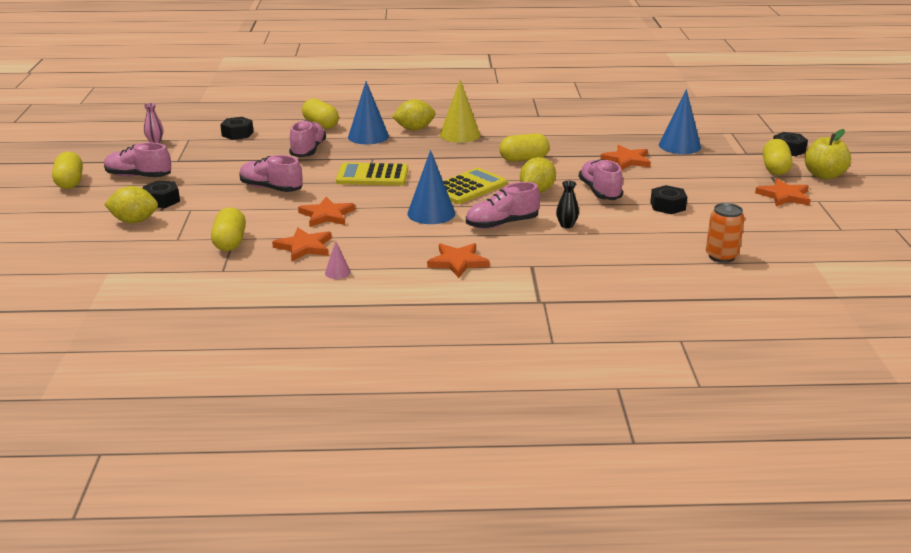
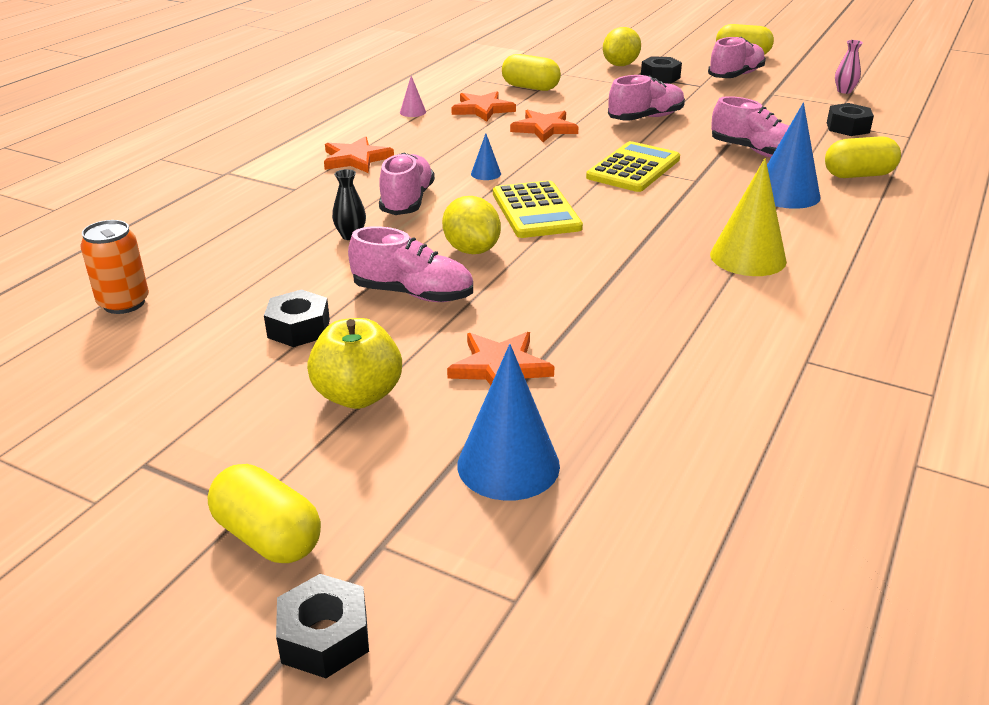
camera: 120 degrees right, 5 degrees up
(414, 129) = (798, 230): yellow lemon -> none
(431, 213) = (486, 173): blue cone -> blue cone, size x0.48
(524, 159) = (595, 276): yellow capsule -> none
(784, 196) = (165, 469): orange star -> none
(824, 175) = (153, 595): yellow apple -> yellow apple (358, 395)

